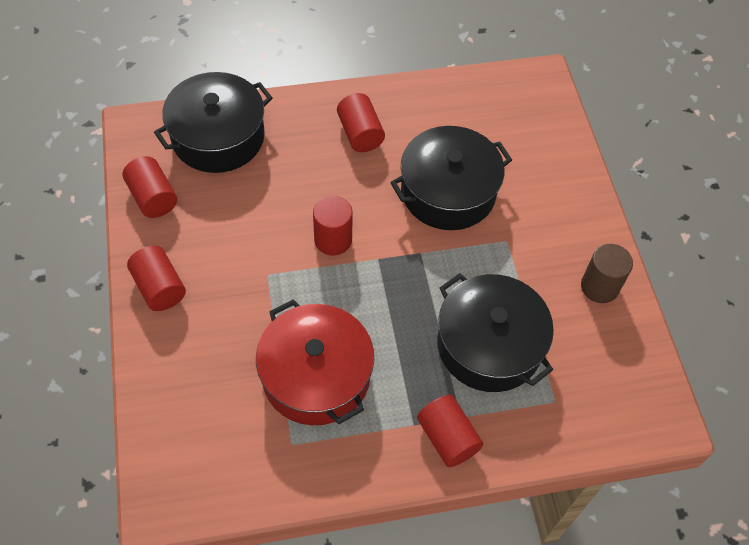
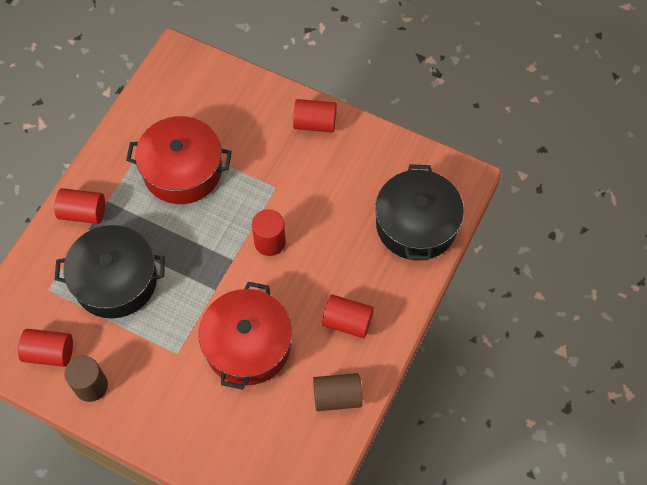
camera: 130 degrees right, 5 degrees up
(153, 197) = (391, 156): red cylinder -> red cylinder (49, 353)
(432, 103) = (337, 396): none -> brown cylinder
(448, 192) = (247, 345): black pot -> red pot

